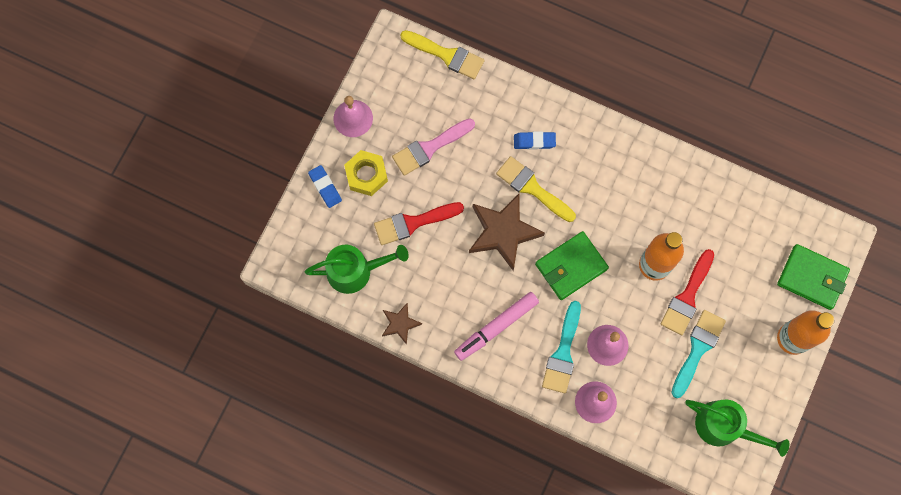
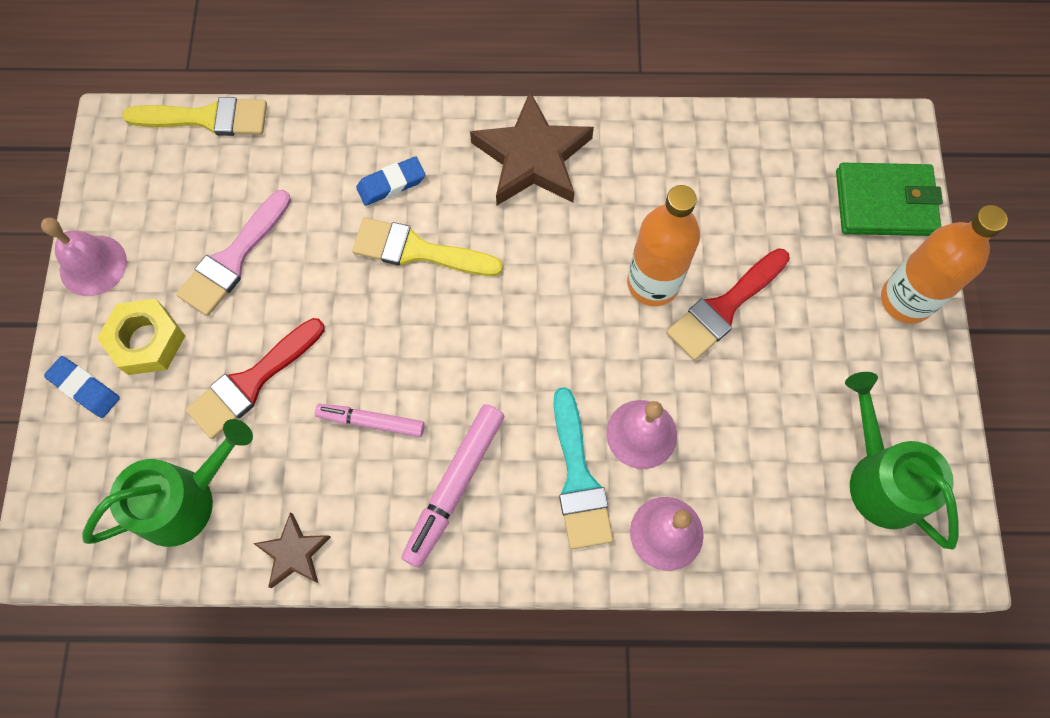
camera: 25 degrees left, 5 degrees down
(467, 273) = (371, 422): none -> pink marker
(503, 232) = (402, 335): brown star -> brown star (532, 158)
(571, 266) = (529, 340): green wallet -> none
(687, 297) = (724, 308): red brush -> red brush turned 45 degrees clockwise
(698, 349) = (779, 377): turquoise brush -> none
(724, 427) = (881, 478): green watering can -> green watering can turned 120 degrees counterclockwise

